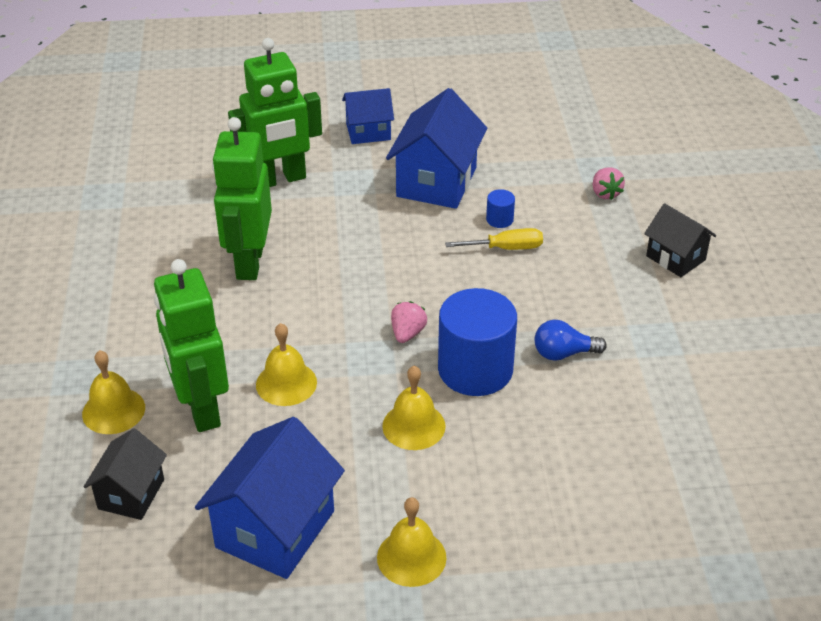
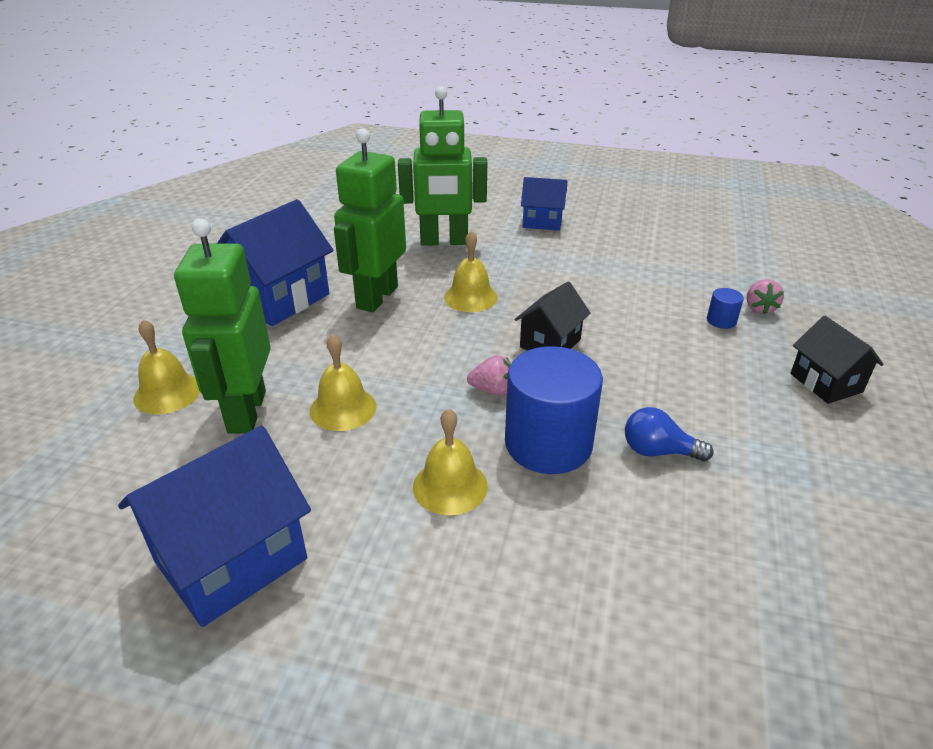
camera: 20 degrees right, 5 degrees down
(131, 494) = (120, 477): black house -> black house (550, 343)
(407, 333) = (492, 390): pink strawberry -> pink strawberry turned 60 degrees clockwise
(411, 557) = (362, 648): yellow bell -> yellow bell (470, 297)
(436, 182) = (587, 268): blue house -> blue house (279, 299)
(499, 219) = (637, 309): blue cylinder -> blue cylinder (721, 321)
(506, 248) = (633, 335): yellow screwdriver -> none

